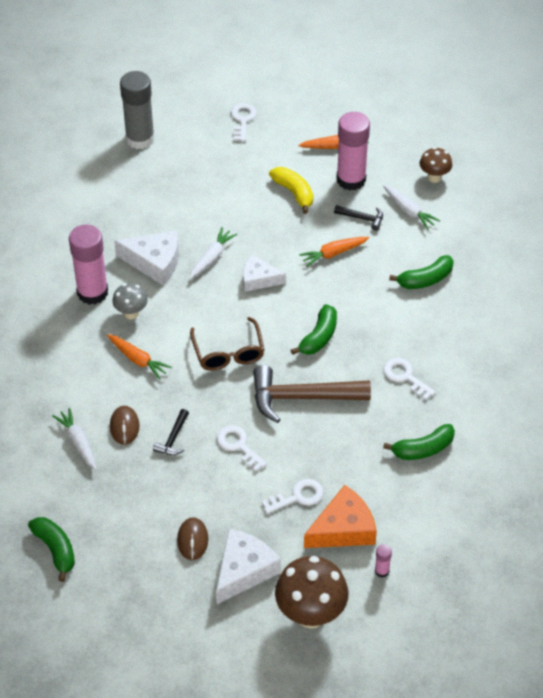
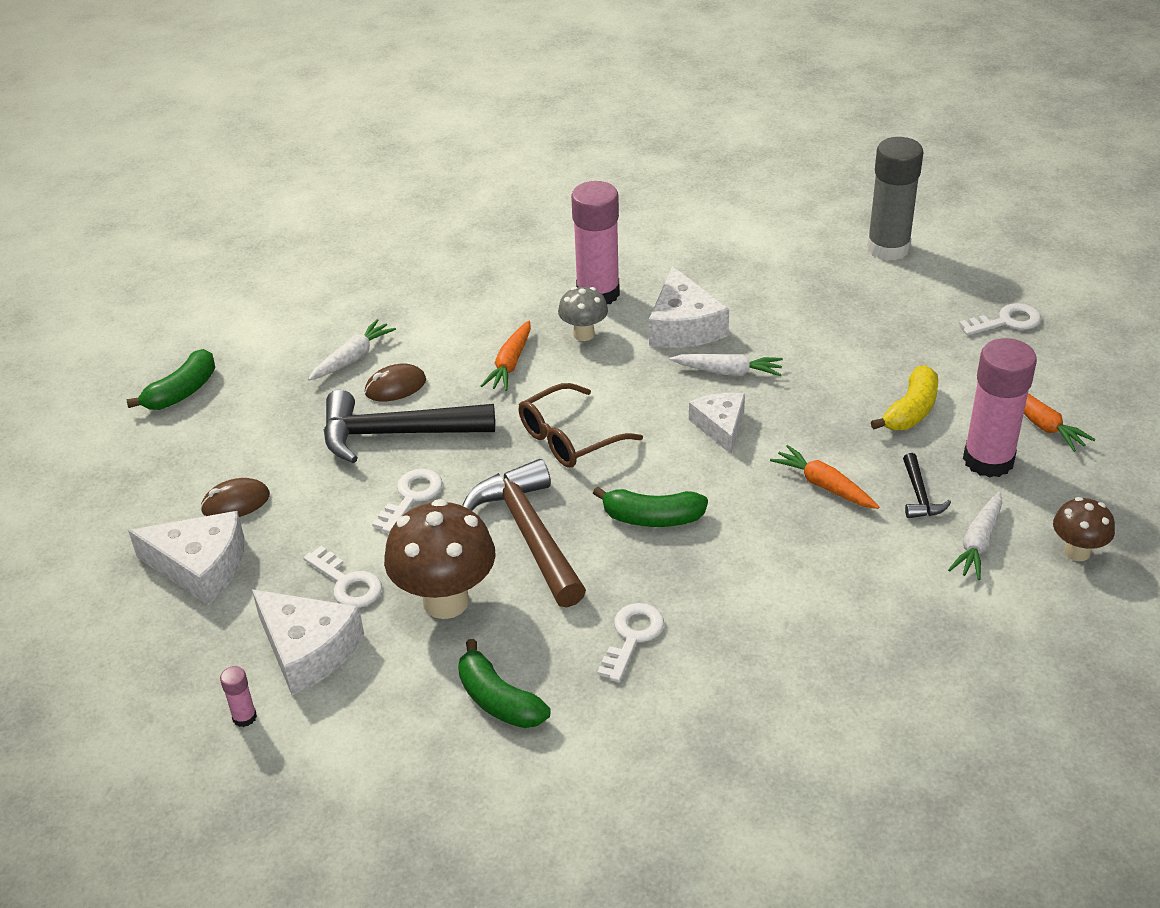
camera: 70 degrees right, 10 degrees down
(173, 439) = (395, 434): black hammer -> black hammer, size x2.17
(310, 614) = (144, 658): brown mushroom -> brown mushroom (446, 601)
(343, 528) = (308, 650): orange cheese -> white cheese
(425, 279) = (848, 604): green banana -> none

